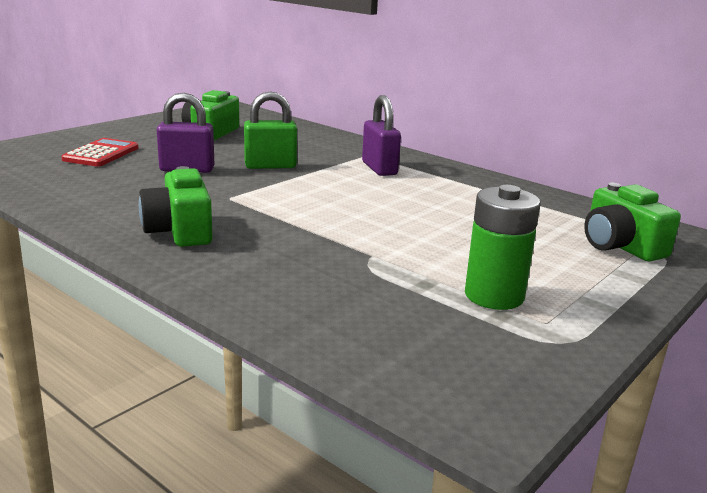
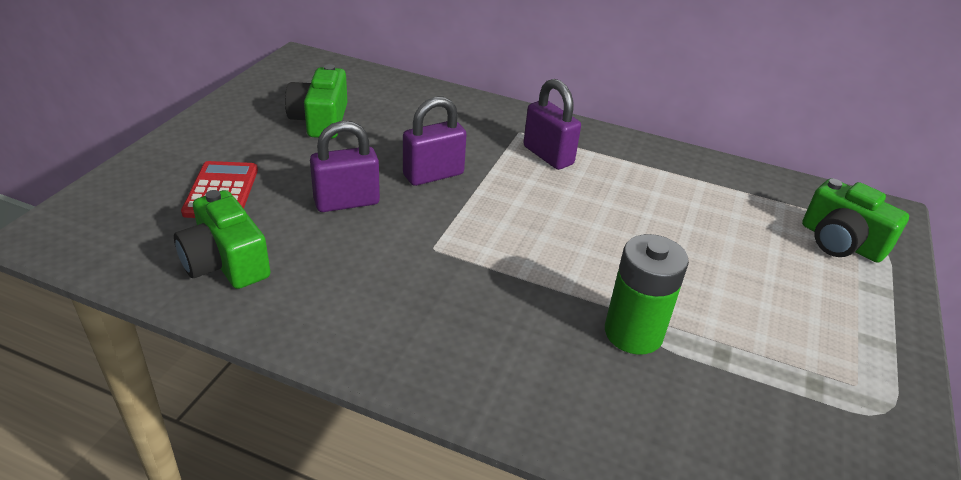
camera: 20 degrees left, 15 degrees up
(180, 231) = (425, 327): green camera -> green camera (226, 262)
(270, 166) = (433, 175): green padlock -> purple padlock
(494, 296) = (791, 355): green battery -> green battery (633, 333)

